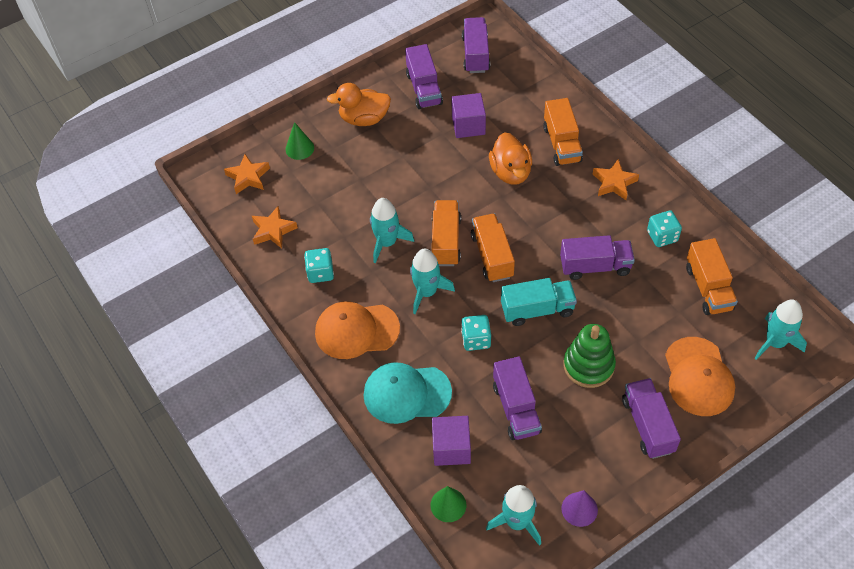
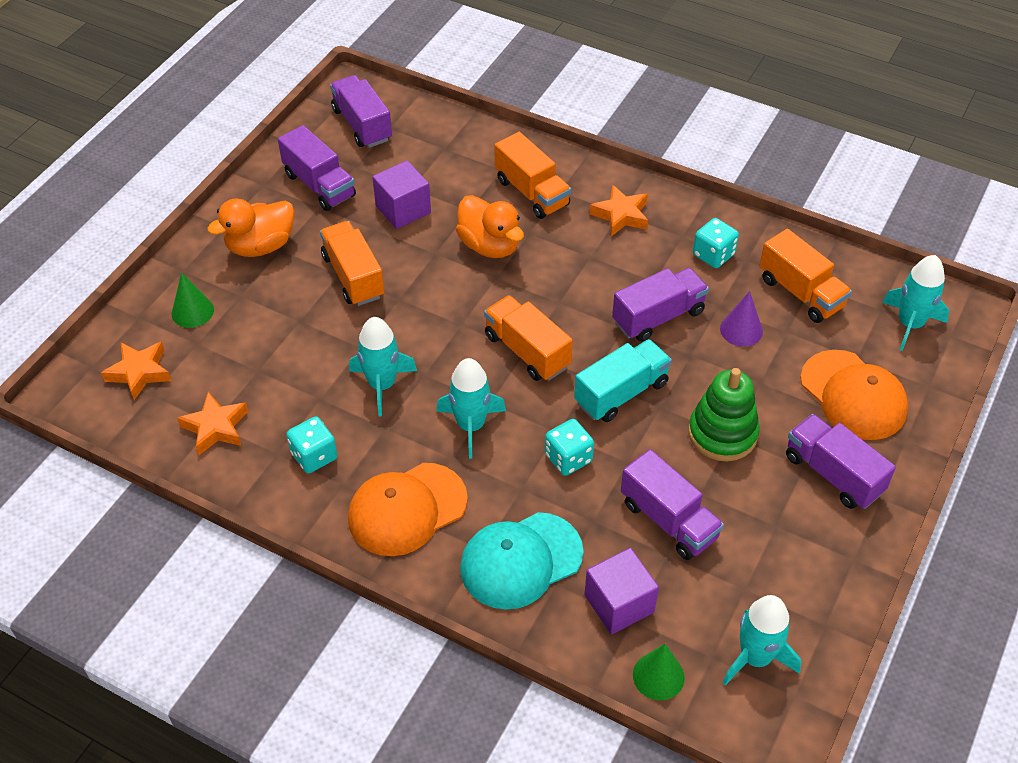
camera: 30 degrees left, 5 degrees down
(446, 241) = (458, 355): orange truck -> orange truck (353, 276)
(579, 509) = (818, 607): purple cone -> purple cone (741, 330)

